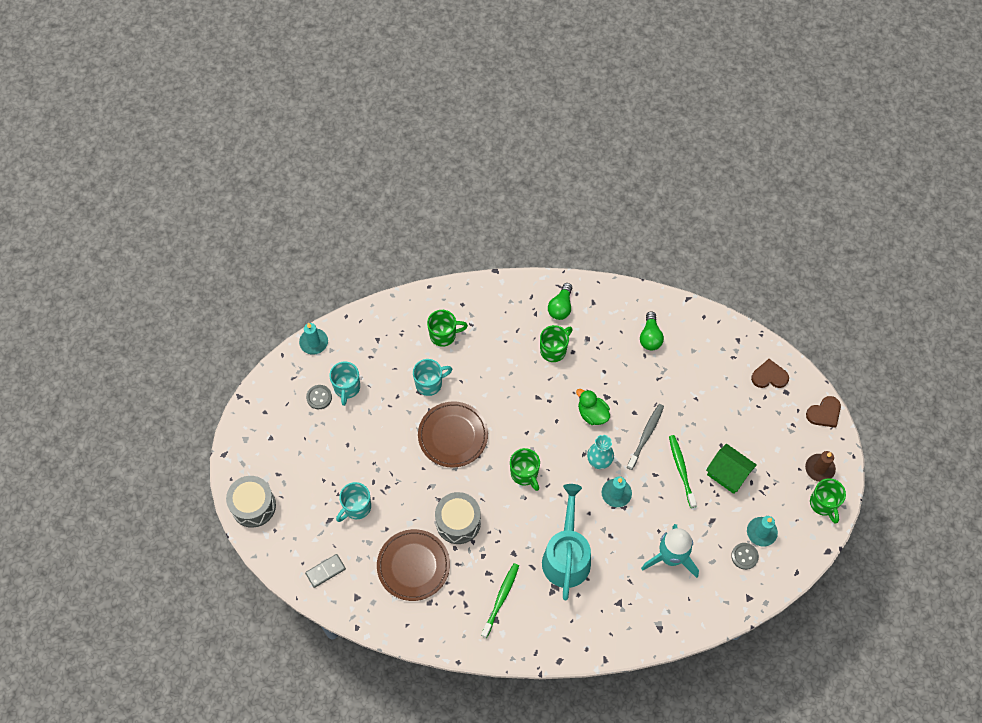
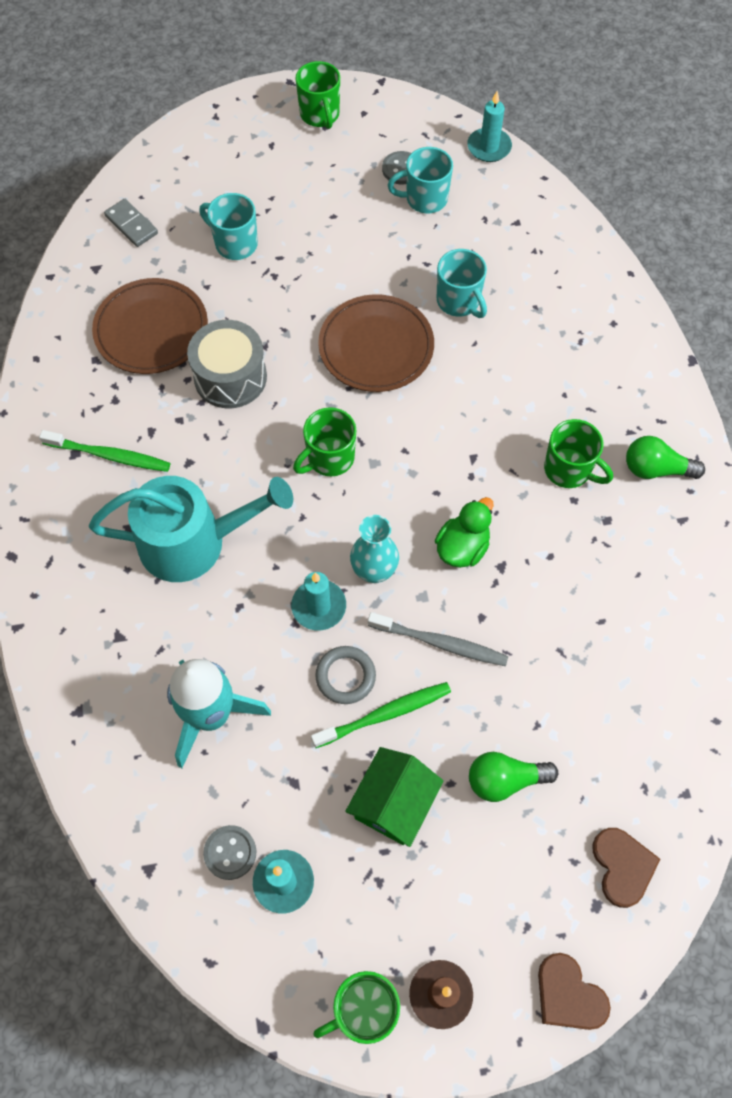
camera: 80 degrees right, 0 degrees up
(253, 506) = (219, 127): grey drum -> none
(443, 335) = (549, 306): green mug -> green mug (320, 115)
(650, 337) = (642, 626): green light bulb -> green light bulb (505, 780)
(658, 486) = (345, 676): none -> grey ring

